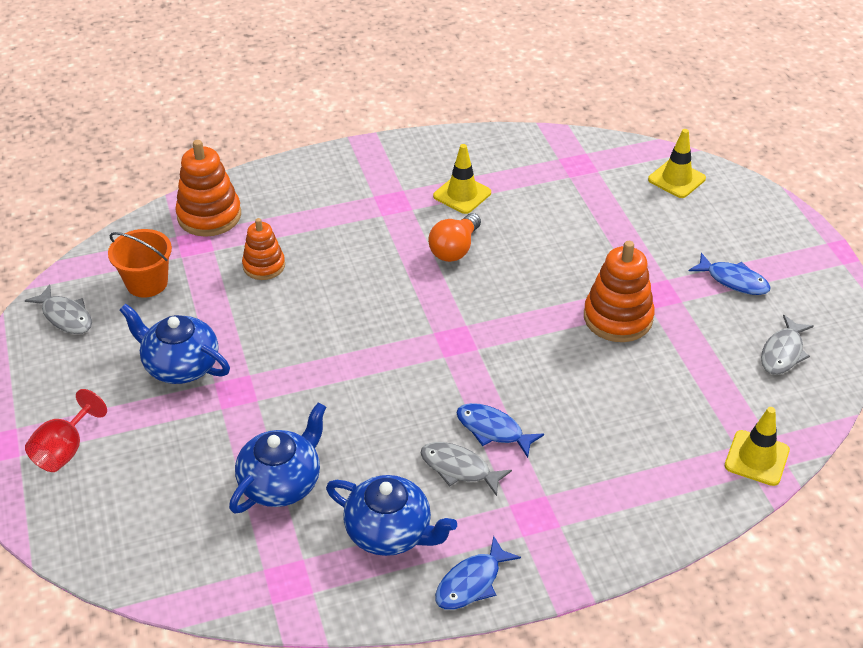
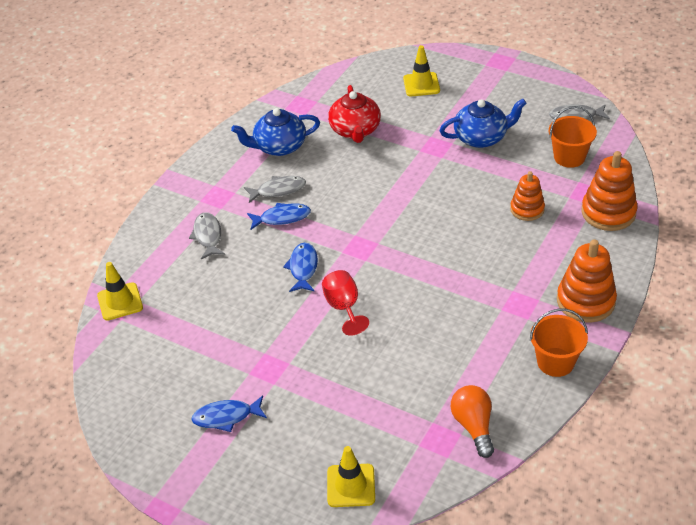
camera: 140 degrees right, 0 degrees up
(65, 450) = (470, 78): red goblet -> red goblet (344, 307)
(281, 482) = (355, 130): blue teapot -> red teapot
(429, 153) = (555, 362): none -> orange bucket
(454, 249) = (435, 302): orange light bulb -> orange light bulb (474, 426)
(462, 194) = (485, 345): yellow traffic cone -> yellow traffic cone (421, 84)
(471, 582) = (218, 154): blue fish -> blue fish (303, 268)
(618, 318) = (279, 330): orange stacking toy -> orange stacking toy (585, 301)
(783, 352) = (150, 382): grey fish -> grey fish (208, 236)

